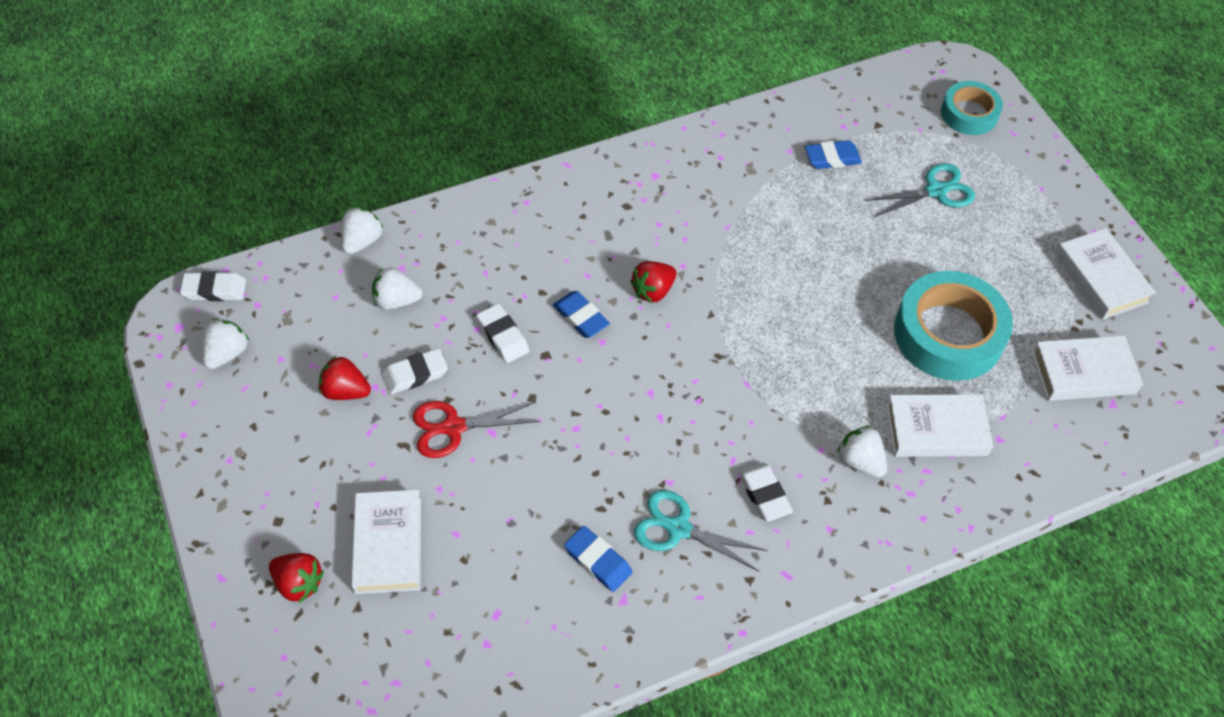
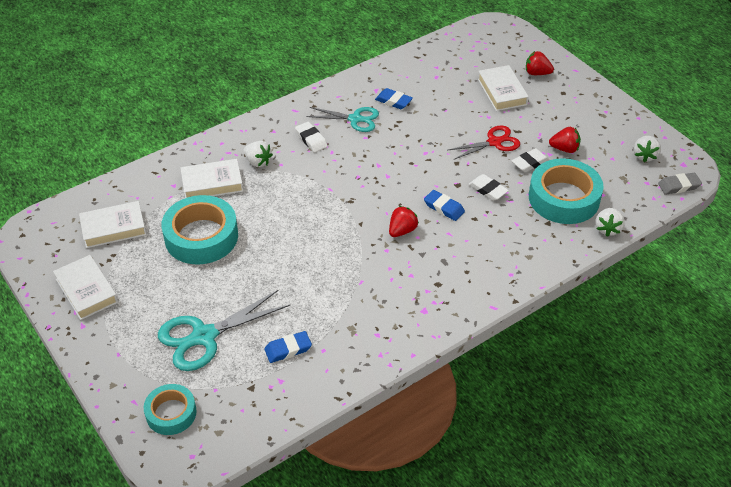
camera: 170 degrees right, 10 degrees down
(214, 289) = (679, 186): white eraser -> grey eraser
(396, 301) = (564, 198): white strawberry -> turquoise tape
(935, 191) = (204, 336): turquoise scissors -> turquoise scissors, size x1.53

